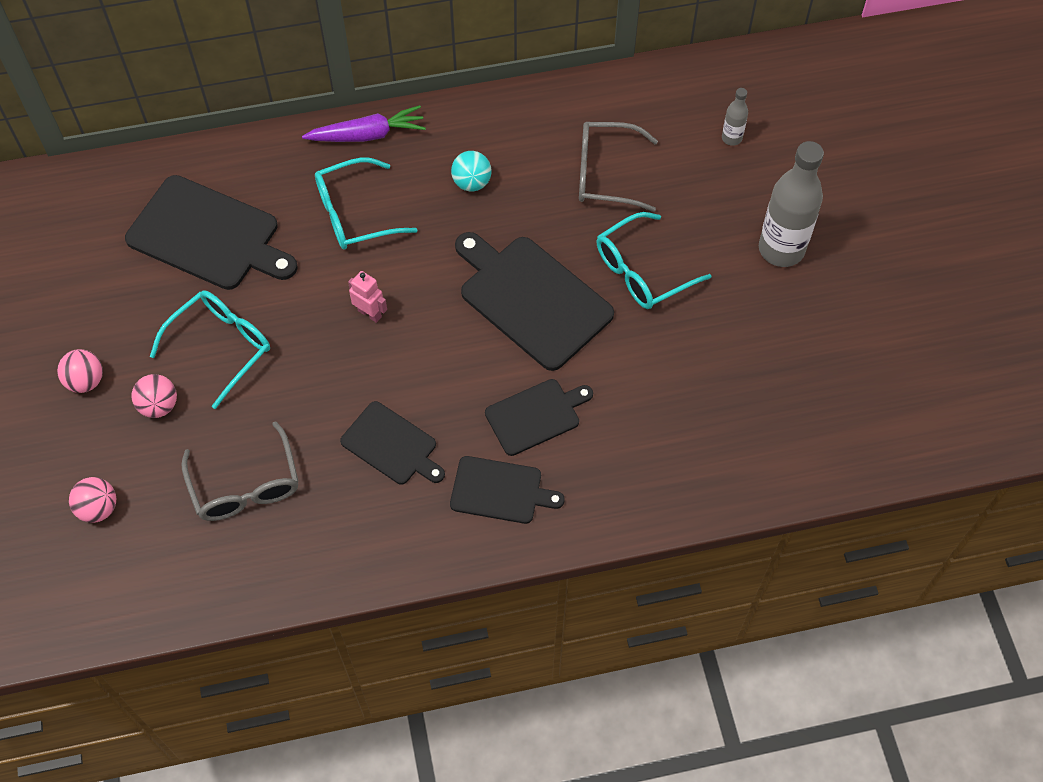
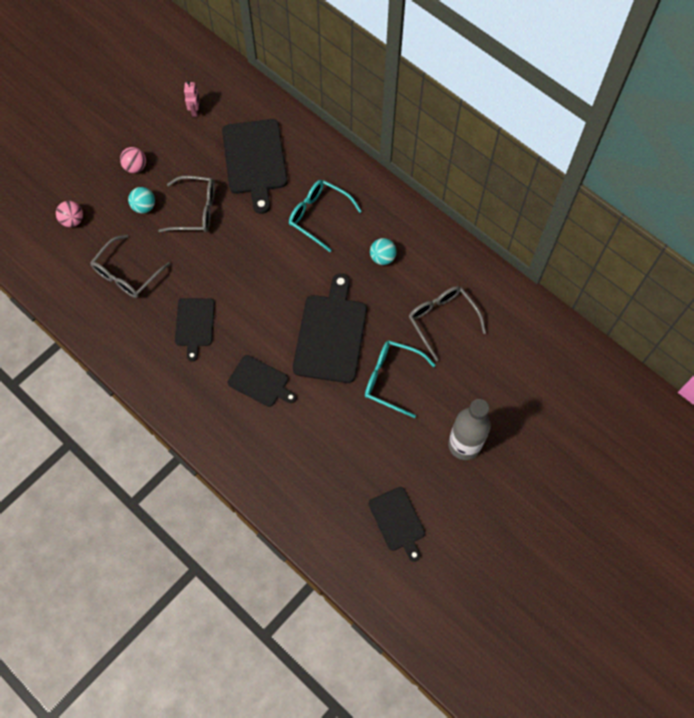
camera: 55 degrees right, 5 degrees up
(159, 405) = (144, 207): pink ball -> turquoise ball
(221, 346) = (196, 210): turquoise glasses -> grey glasses
(367, 135) = (373, 189): purple carrot -> none
(370, 313) = (264, 263): pink robot -> pink robot (195, 111)
(500, 491) = (204, 393): black cutting board -> black cutting board (397, 521)
(731, 138) = (521, 371): grey bottle -> none

